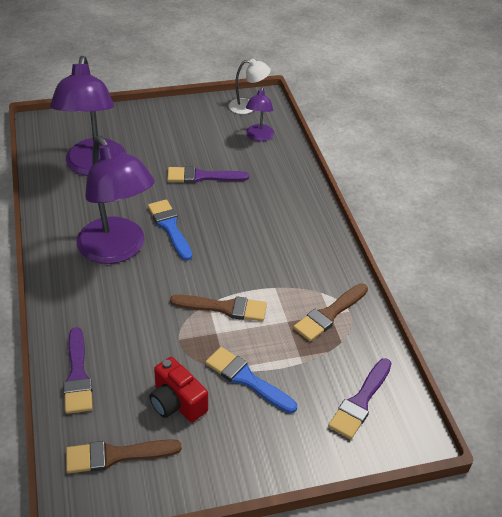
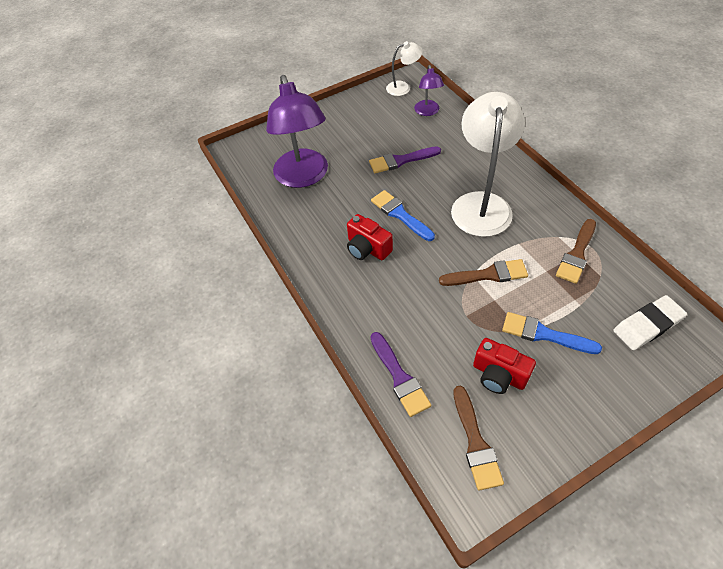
camera: 10 degrees left, 10 degrees up
(116, 455) = (475, 442): brown brush -> brown brush turned 75 degrees counterclockwise
(117, 250) = (367, 248): purple lamp -> red camera
(259, 239) = (481, 204): none -> white lamp
(360, 402) = (647, 325): purple brush -> white eraser

